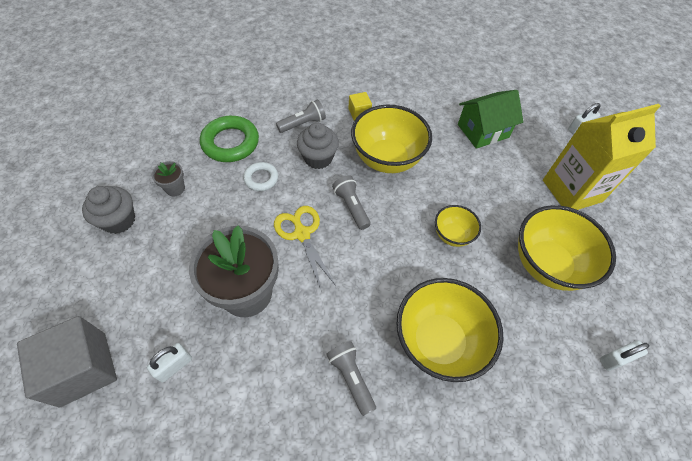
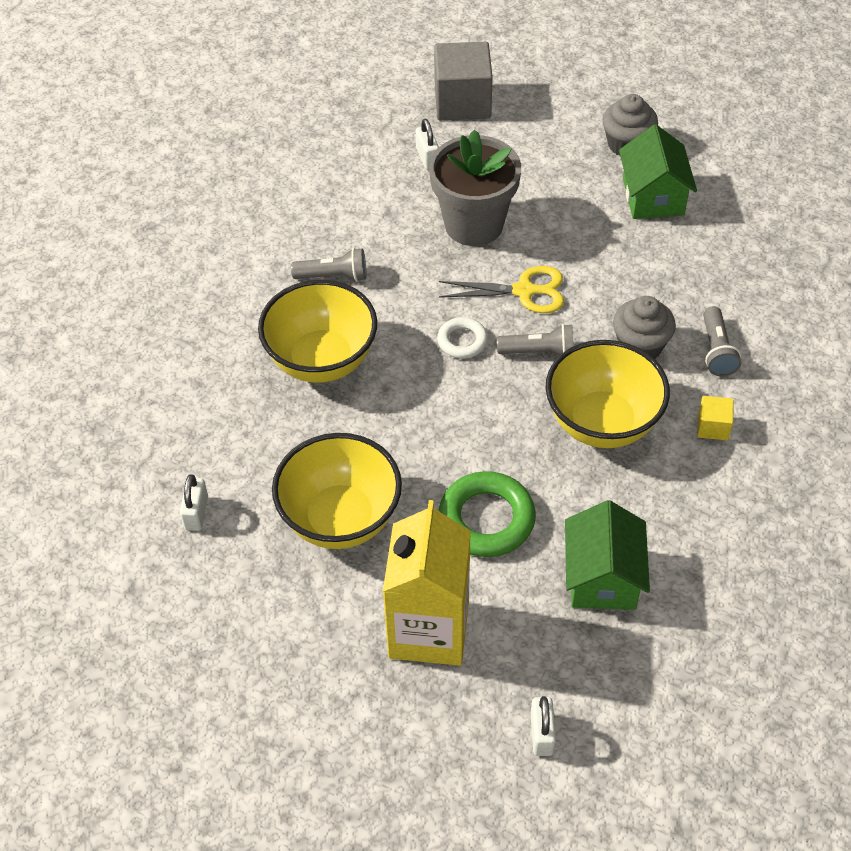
camera: 120 degrees right, 5 degrees down
(175, 188) = (653, 196): grey flower pot -> green house
(230, 143) = (711, 263): green ring -> green ring (486, 519)
(261, 178) = (631, 277): white ring -> white ring (462, 341)
(452, 235) = (439, 438): yellow bowl -> none

